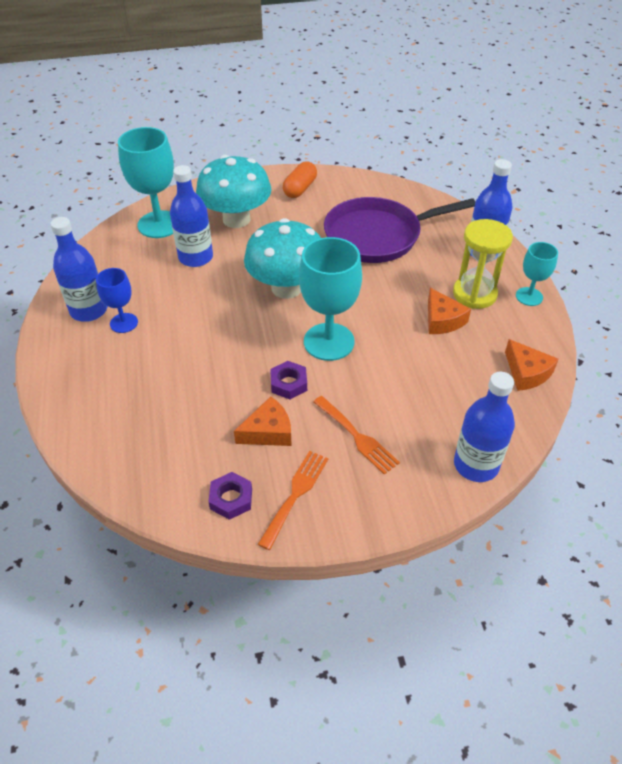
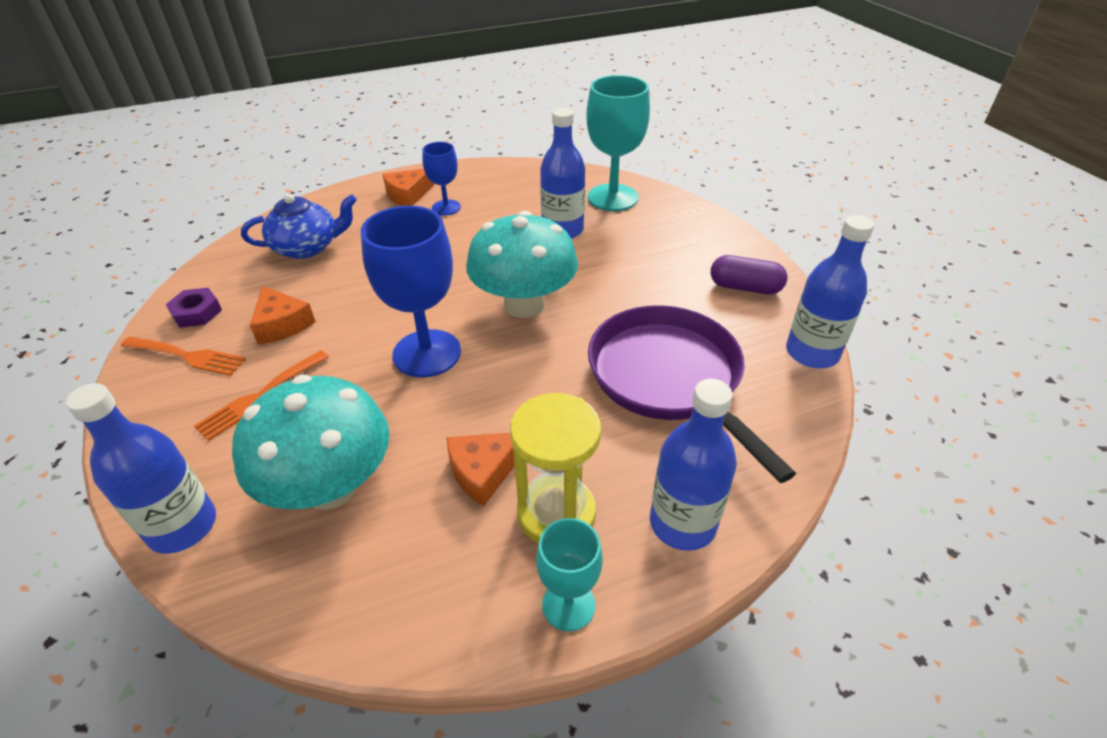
camera: 80 degrees right, 5 degrees down
(89, 310) = (462, 186): blue bottle -> blue bottle (812, 353)
(149, 423) = (307, 247): none -> blue teapot
(236, 219) = (647, 246): turquoise mushroom -> turquoise mushroom (330, 486)
(289, 383) = (354, 329): purple nut -> none
(300, 189) = (745, 287): orange capsule -> purple capsule
(329, 342) = (427, 353): turquoise goblet -> blue goblet
(526, 373) = (363, 598): orange cheese -> orange cheese (408, 195)

